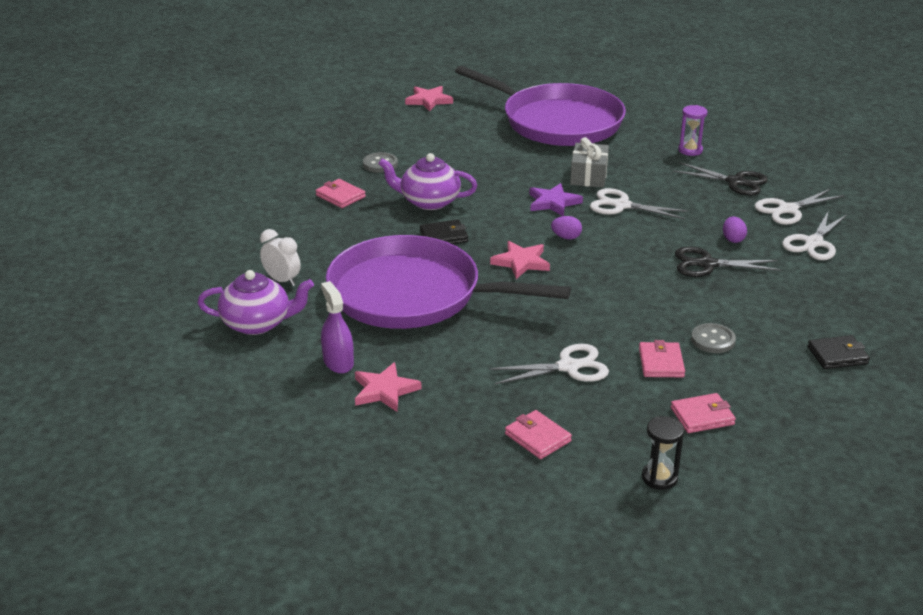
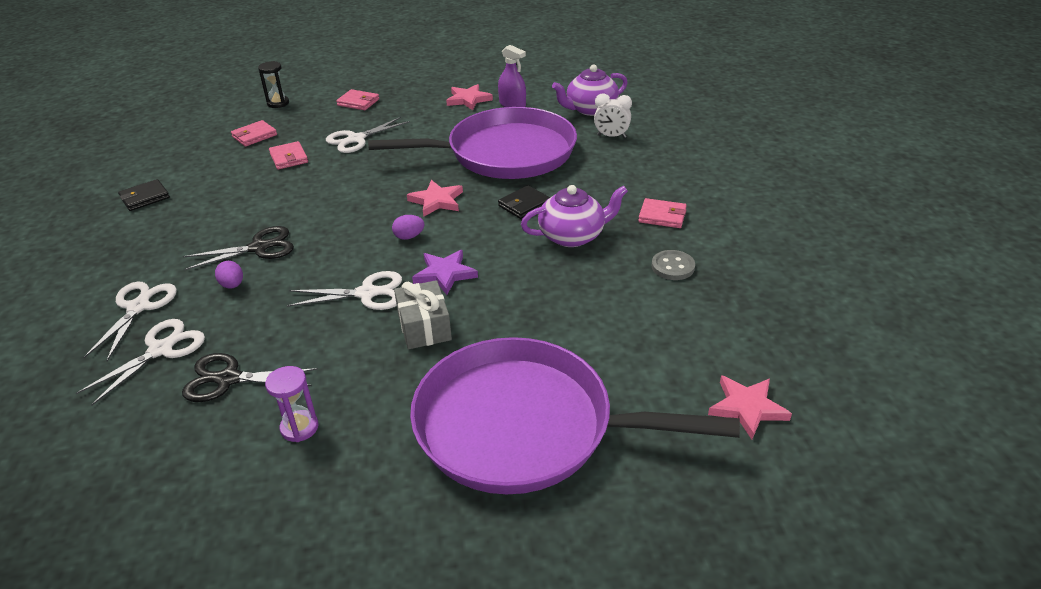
camera: 155 degrees right, 5 degrees up
(713, 340) = (249, 183): grey button -> none

